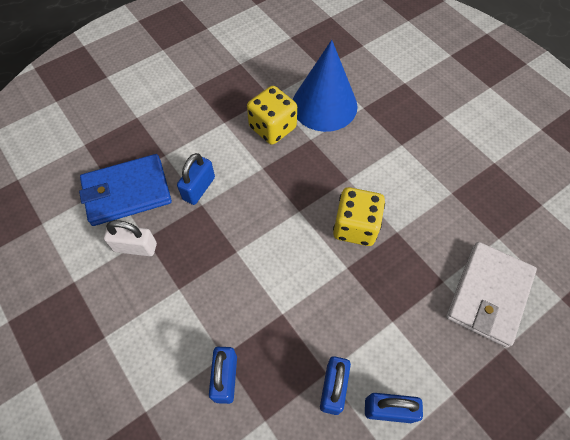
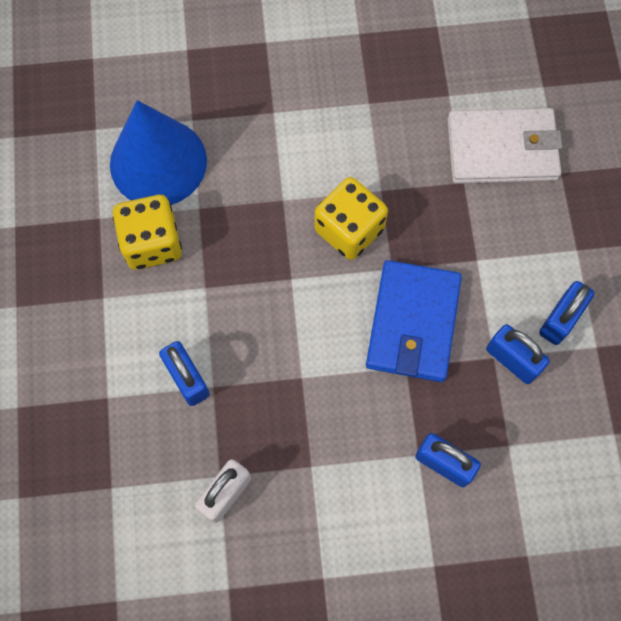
camera: 60 degrees left, 10 degrees up
(127, 192) = (136, 471): blue wallet -> blue wallet (412, 323)
(488, 295) = (502, 149): white wallet -> white wallet turned 60 degrees counterclockwise

